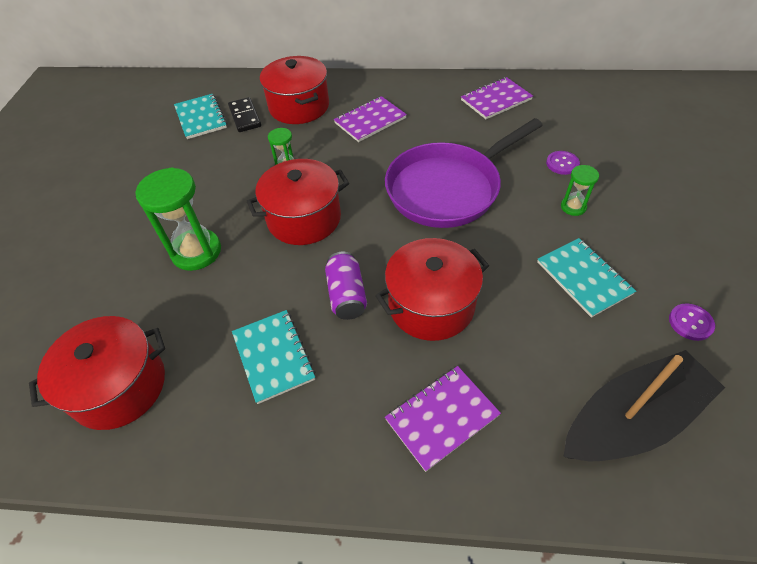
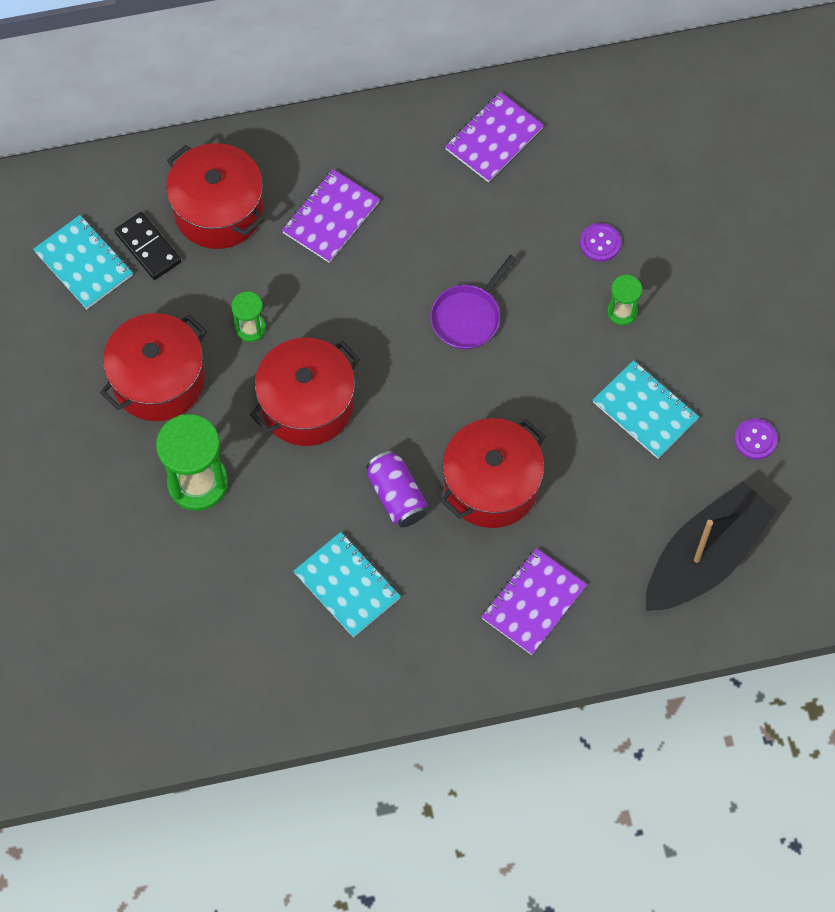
camera: 20 degrees left, 15 degrees up
(119, 386) = (203, 658): red pot -> red pot (158, 380)
(448, 188) = (468, 317): purple pan -> purple pan, size x0.49

